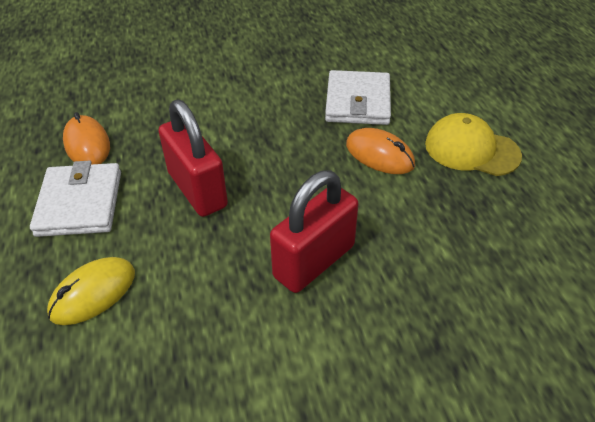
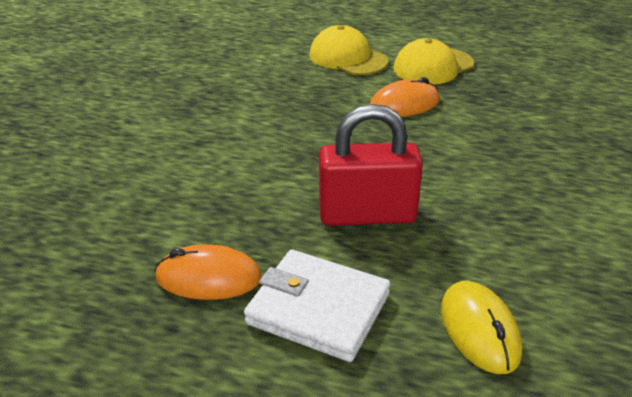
camera: 60 degrees left, 10 degrees down
(314, 261) = (515, 177): red padlock -> none
(357, 102) = (321, 91): white wallet -> none
(430, 95) = (348, 58): none -> yellow cap

